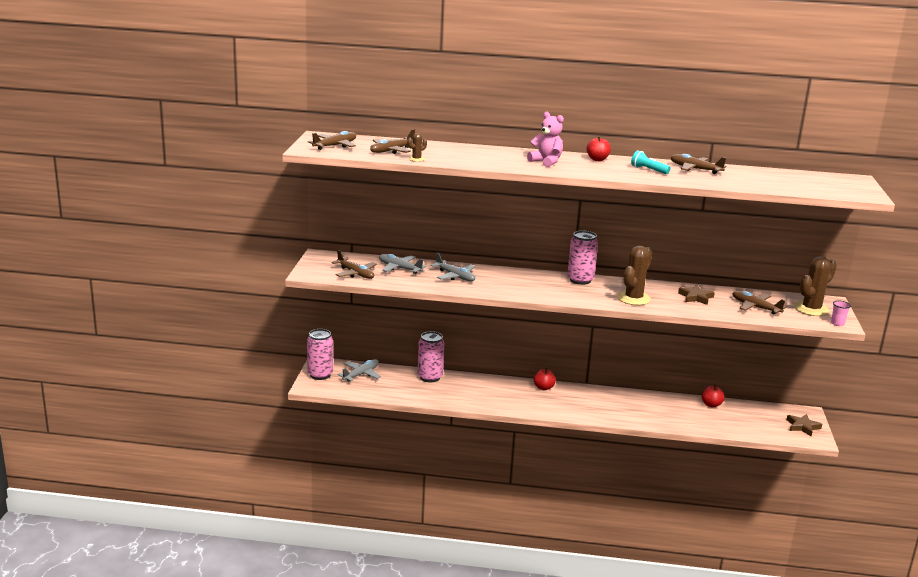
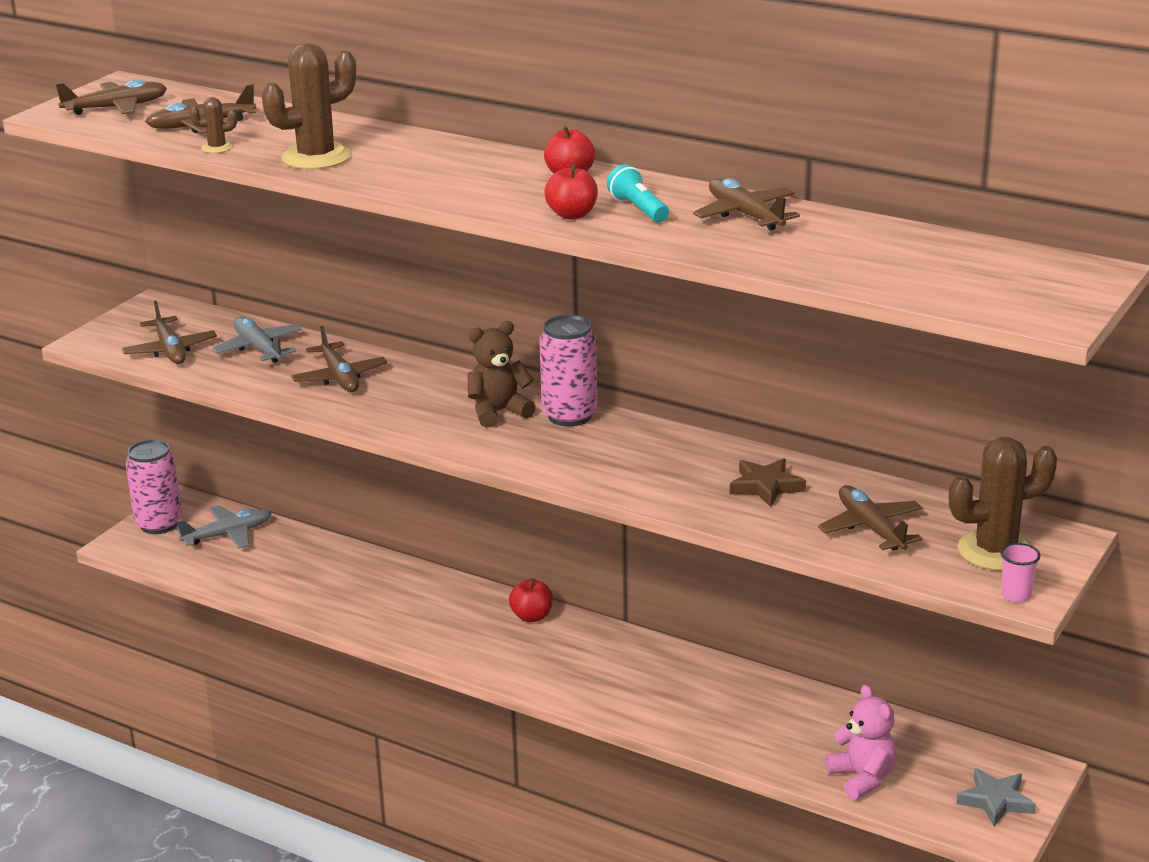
camera: 25 degrees right, 5 degrees up
(430, 377) = (342, 560): pink can -> none
(455, 276) = (339, 377): grey plane -> brown plane
(546, 162) = (456, 172): pink teddy bear -> pink teddy bear (862, 778)
(547, 282) = (498, 412): none -> brown teddy bear
(633, 298) = (630, 471): brown cactus -> brown cactus (316, 157)
(711, 405) = (839, 713): red apple -> red apple (572, 215)
(802, 427) = (995, 801): brown star -> grey star

